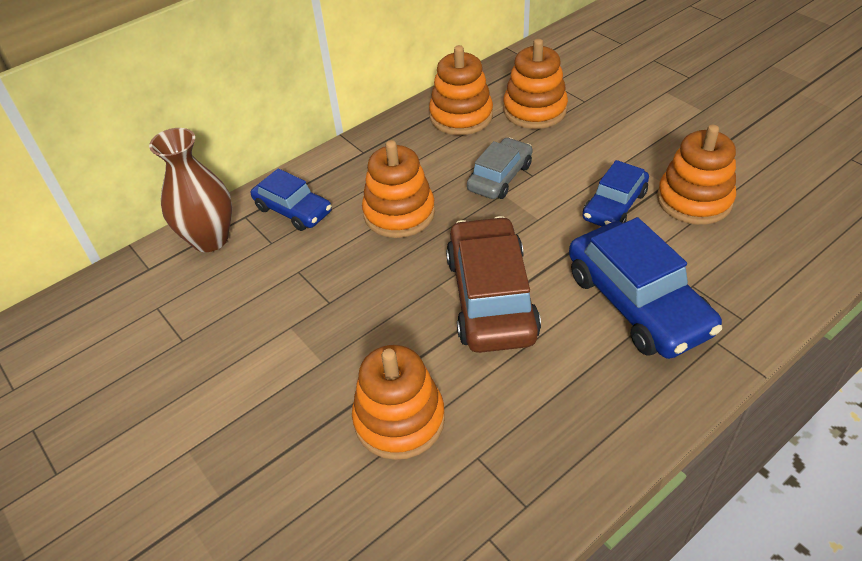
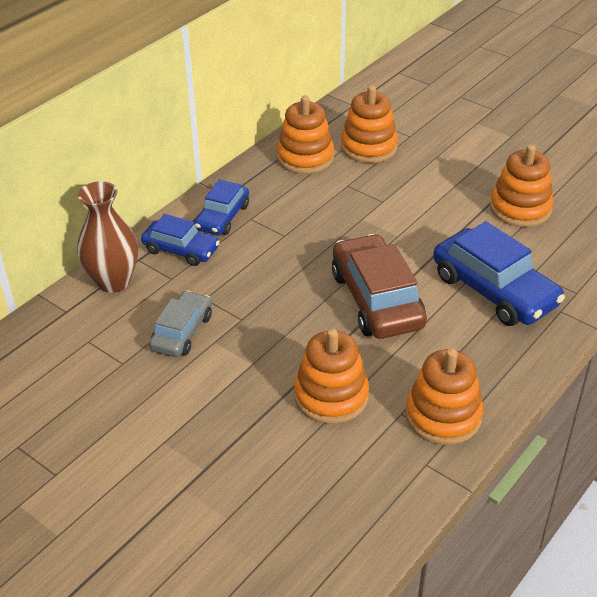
camera: 15 degrees left, 5 degrees down
(399, 213) = (277, 243): orange stacking toy -> orange stacking toy (443, 416)
(500, 177) = (355, 205): grey car -> grey car (182, 332)
(614, 206) = (457, 219): blue car -> blue car (222, 217)

